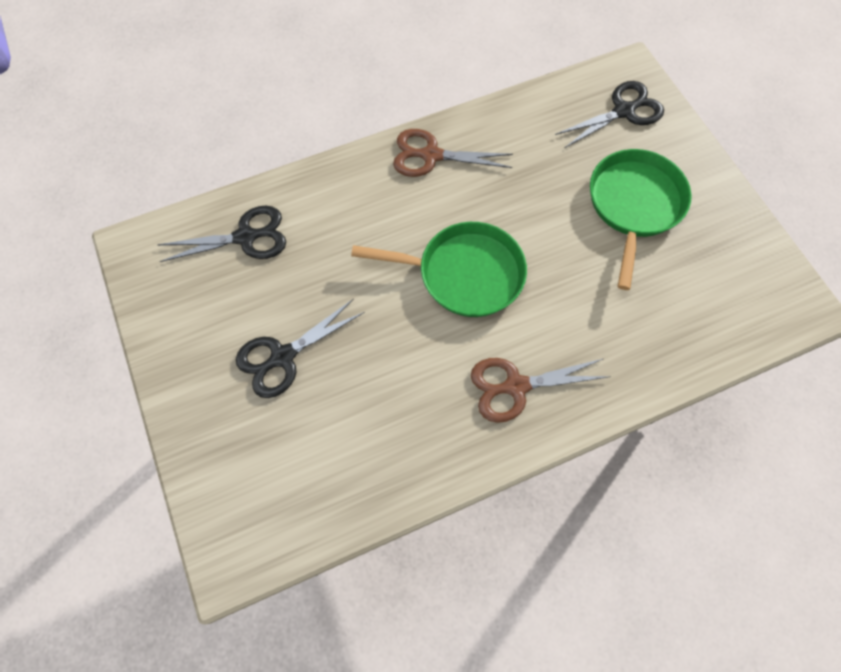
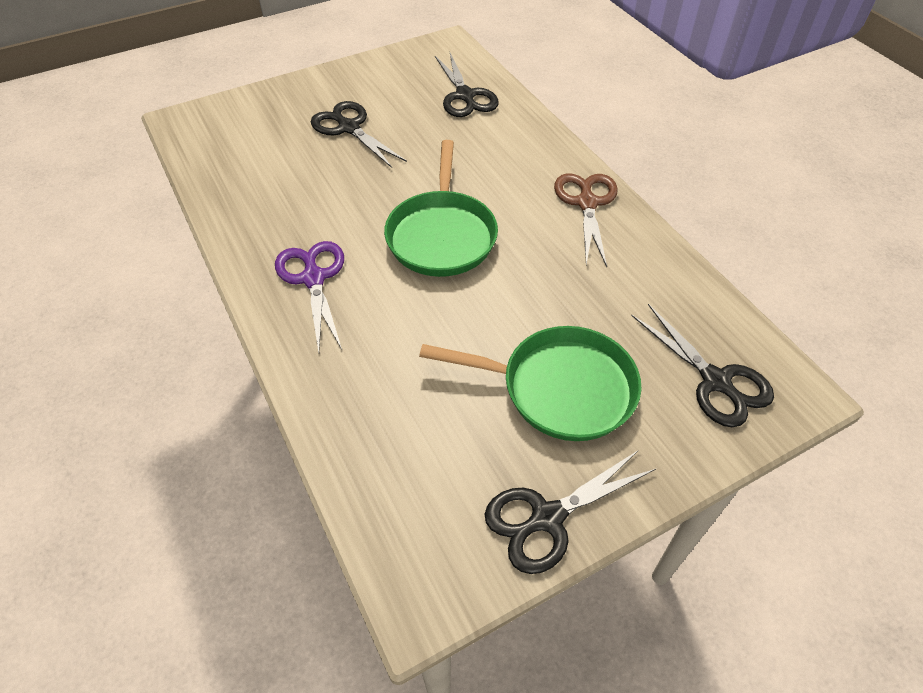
camera: 85 degrees right, 15 degrees down
(516, 386) = (313, 278): brown scissors -> purple scissors
(740, 228) = (547, 518): none -> black scissors

